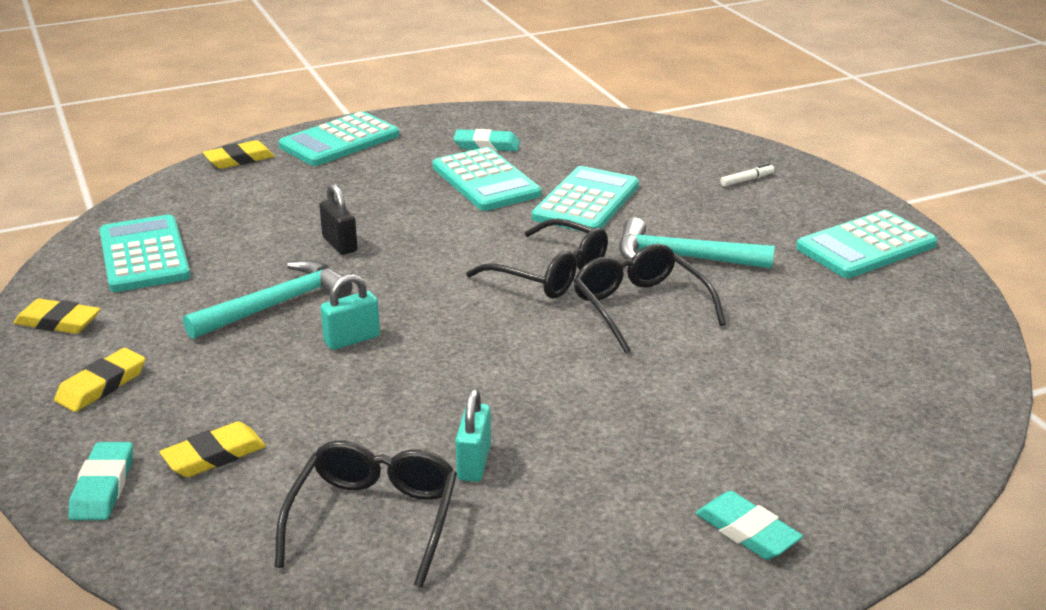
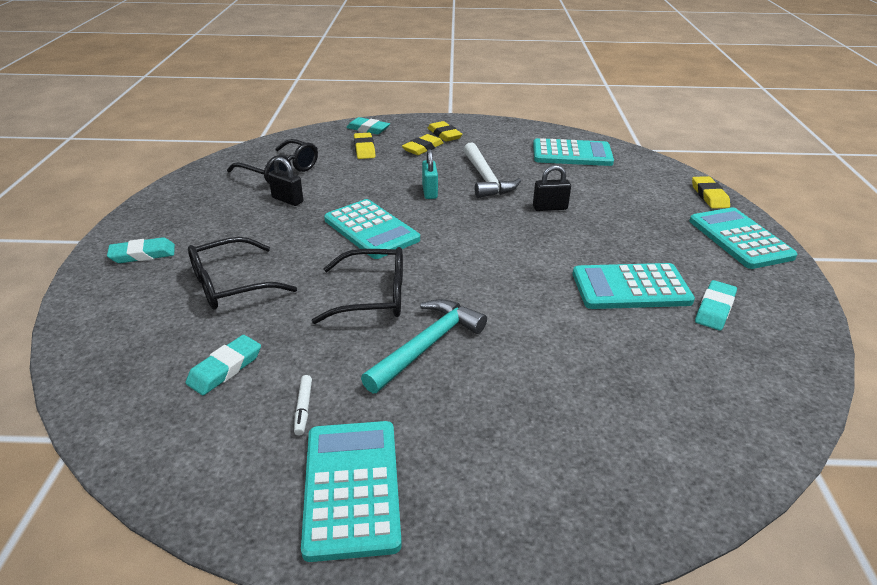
camera: 115 degrees right, 5 degrees up
(58, 322) = (511, 131): yellow eraser -> yellow eraser (423, 148)
(276, 305) = (485, 178): turquoise hammer -> white hammer
(474, 463) = (287, 200): turquoise padlock -> black padlock
(550, 274) = (450, 273): black glasses -> black glasses (231, 285)
(586, 202) = (563, 328): turquoise calculator -> turquoise calculator (371, 230)
(747, 180) = (562, 467): white marker -> white marker (303, 408)
(841, 351) = (225, 368): none -> turquoise eraser

